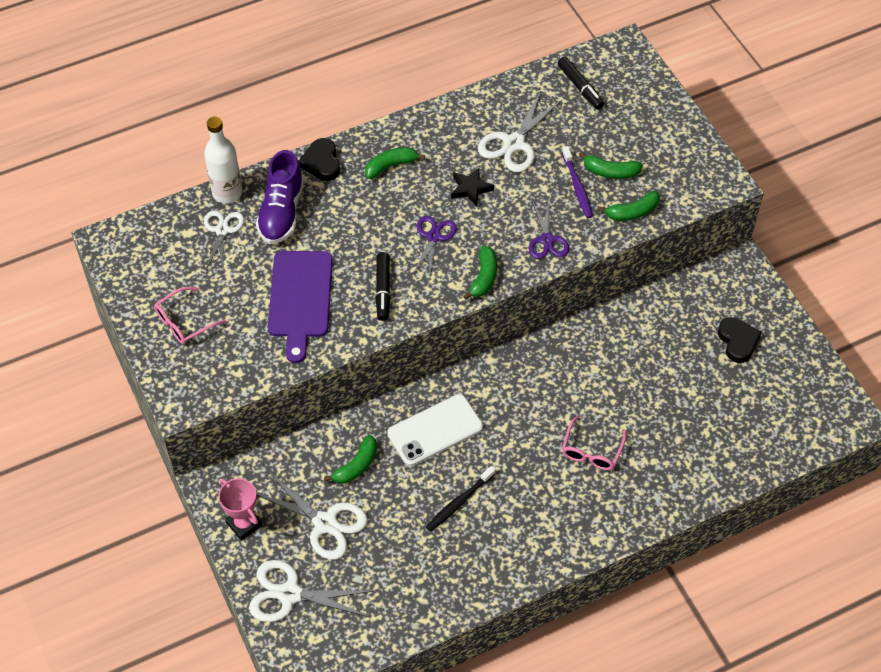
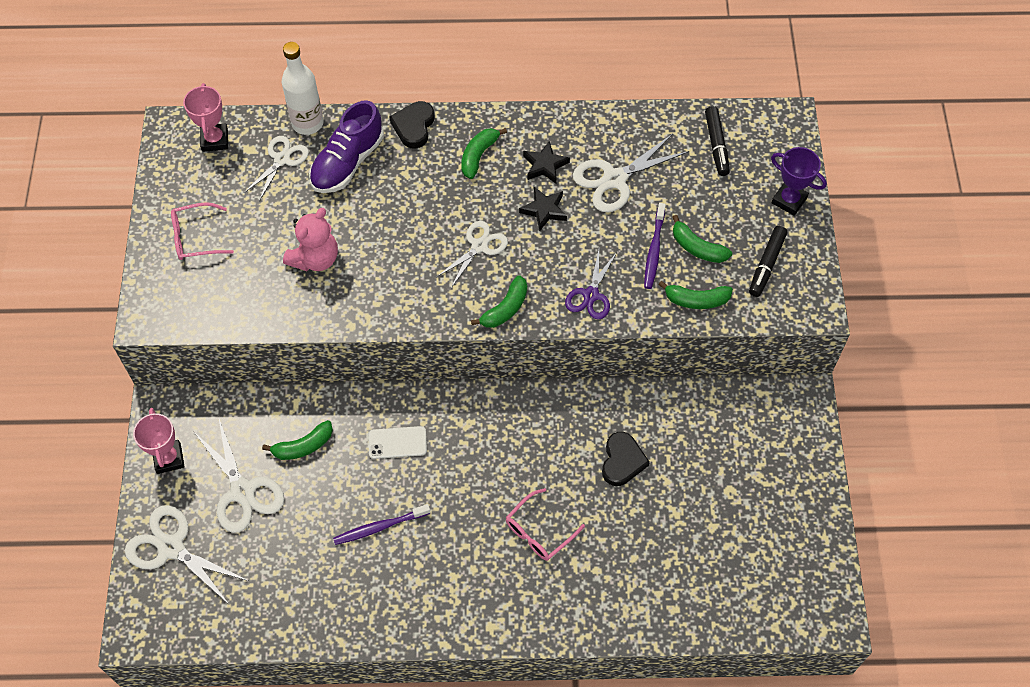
camera: 25 degrees right, 5 degrees up
(152, 236) = (215, 140): none -> pink trophy
(300, 299) = (315, 258): purple cutting board -> pink teddy bear
(383, 290) = (399, 281): black marker -> black marker (766, 265)
(391, 166) = (478, 156): green banana -> green banana turned 60 degrees counterclockwise
(433, 237) = (479, 246): purple scissors -> white scissors
(435, 430) = (397, 443): white phone -> white phone, size x0.60
(450, 153) = (545, 165): none -> black star
(459, 502) = (379, 527): black toothbrush -> purple toothbrush
(661, 109) = (789, 200): none -> purple trophy
(738, 341) = (754, 480): black heart -> black heart (622, 461)

